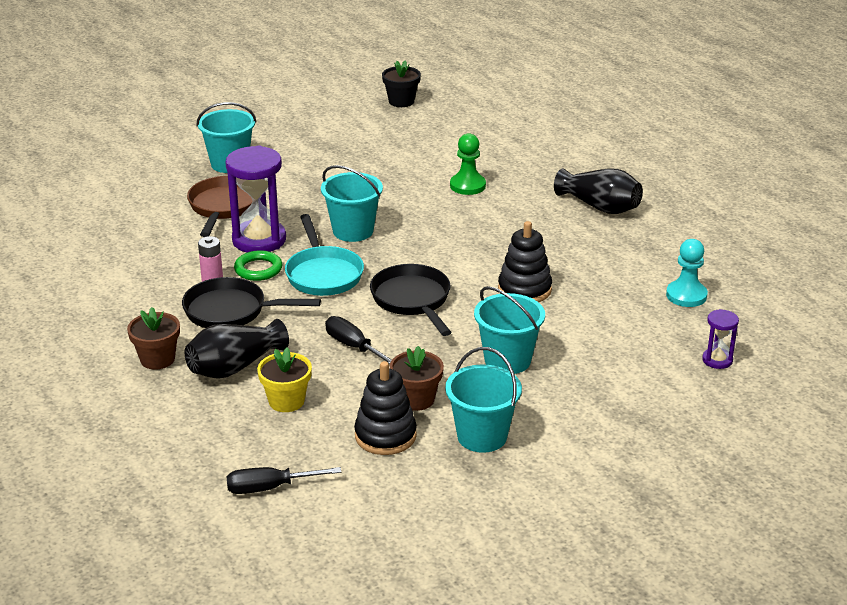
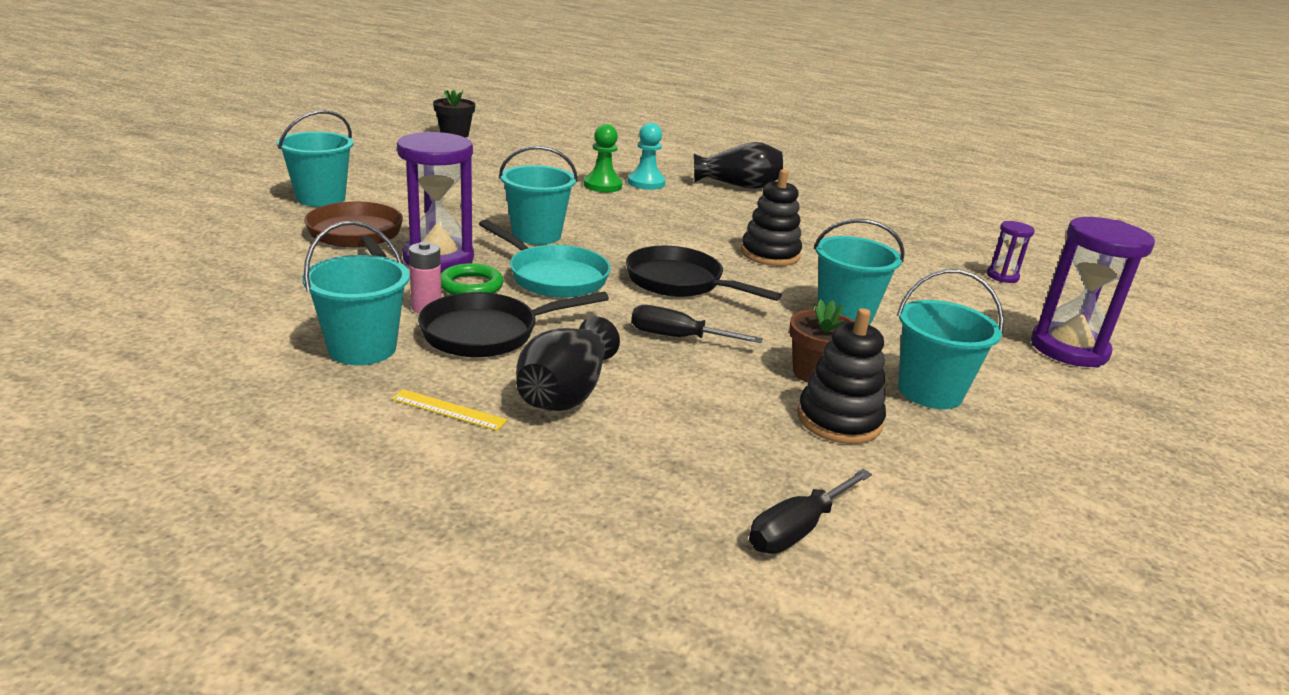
camera: 35 degrees left, 5 degrees down
(147, 304) = (362, 348): none -> turquoise bucket
(157, 359) = (448, 409): brown flower pot -> yellow ruler
(286, 401) = (679, 414): yellow flower pot -> none
(659, 438) = (1068, 349): none -> purple hourglass
(686, 295) = (902, 235): turquoise pawn -> turquoise pawn (646, 183)

